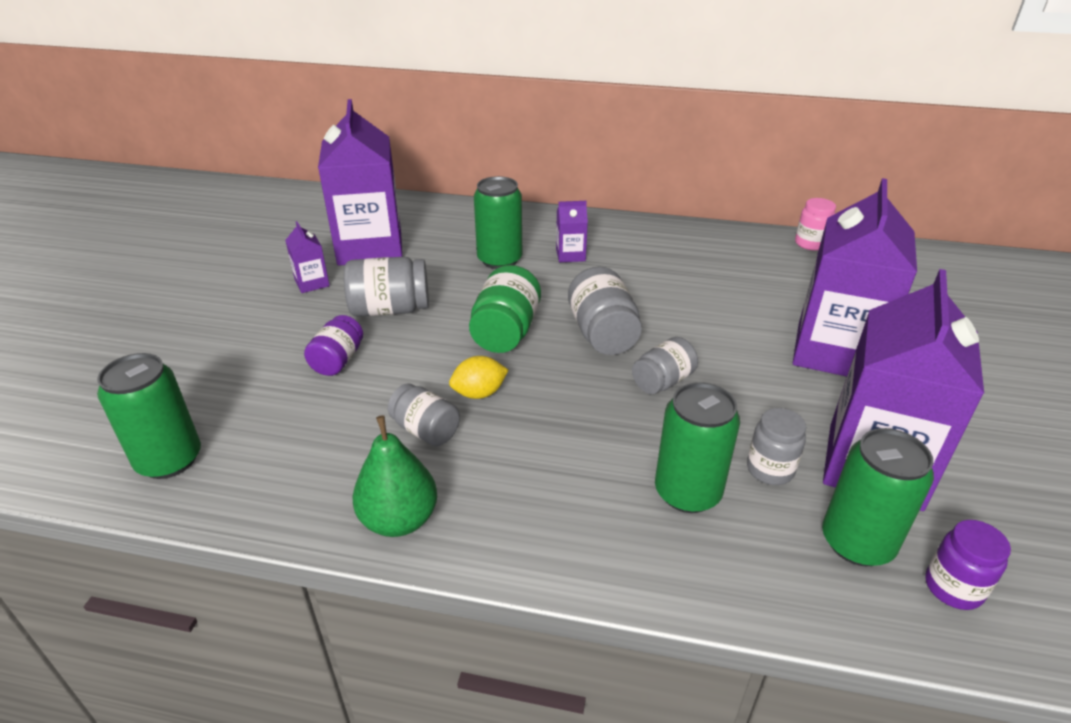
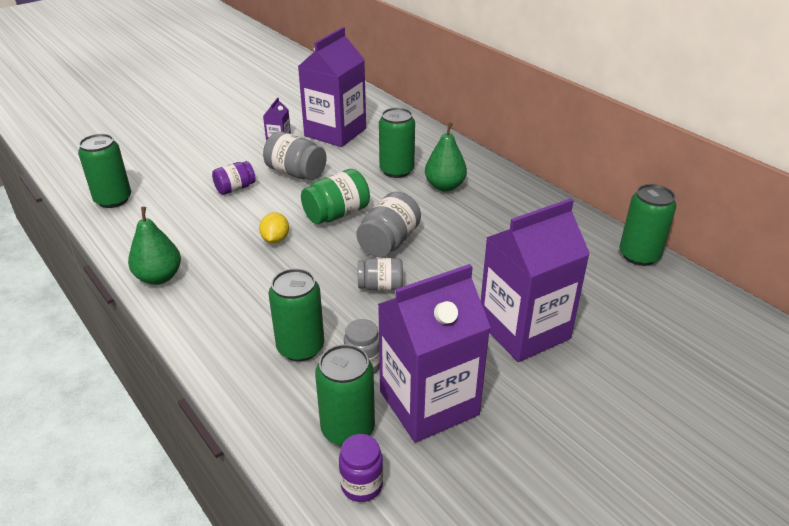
camera: 40 degrees right, 0 degrees up
(426, 430) = (225, 244): grey jar -> none
(479, 393) = (275, 239): yellow lemon -> yellow lemon turned 75 degrees clockwise
(570, 255) = (445, 186): purple carton -> green pear
(810, 244) = (639, 255): pink jar -> green can

